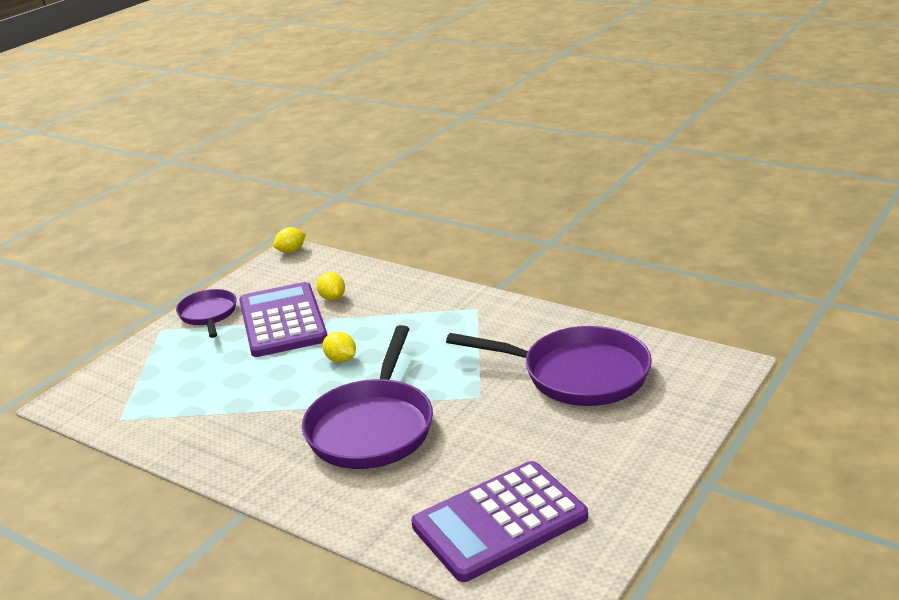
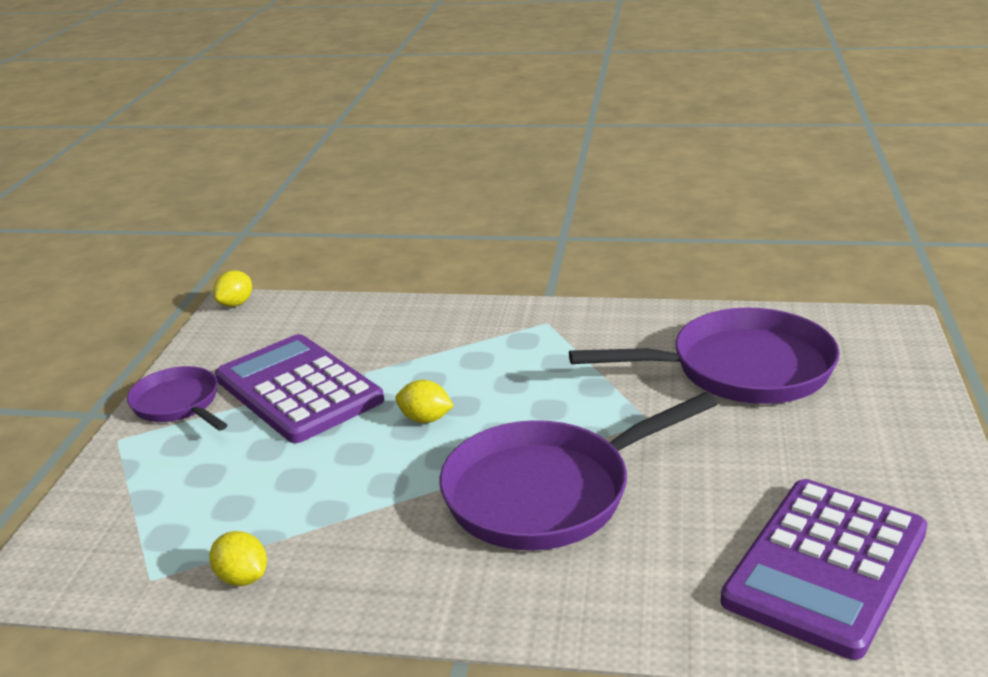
camera: 25 degrees left, 0 degrees up
(332, 298) = (345, 347): yellow lemon -> yellow lemon (242, 577)
(372, 427) = (547, 492): purple pan -> purple pan turned 75 degrees clockwise

